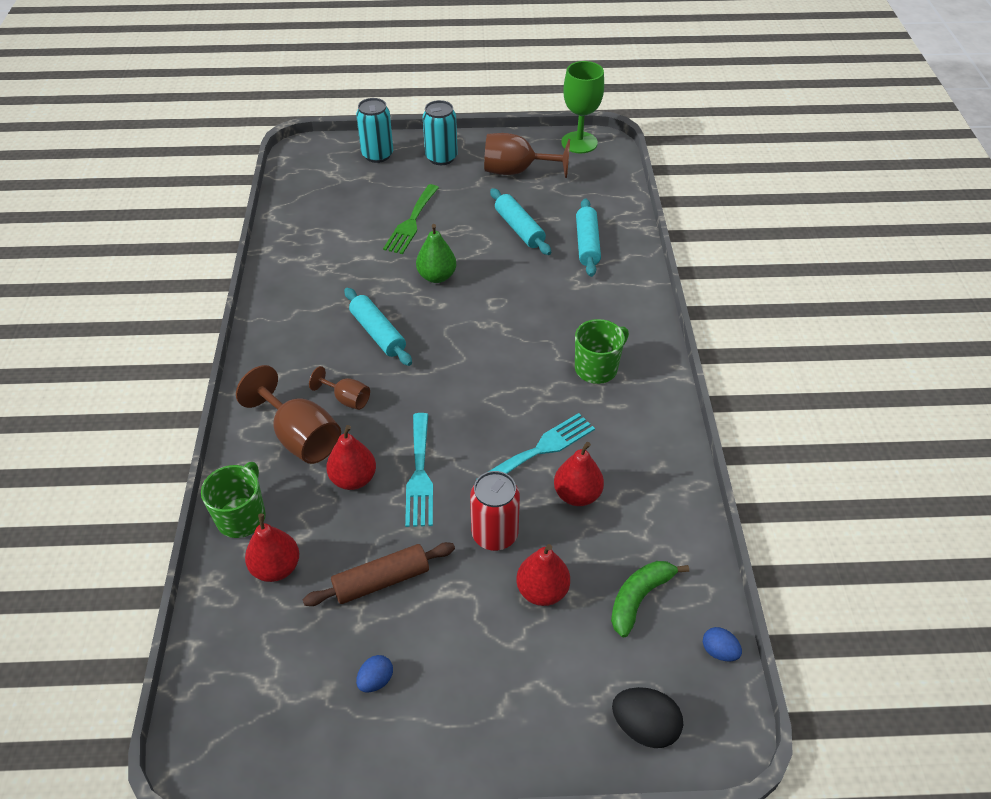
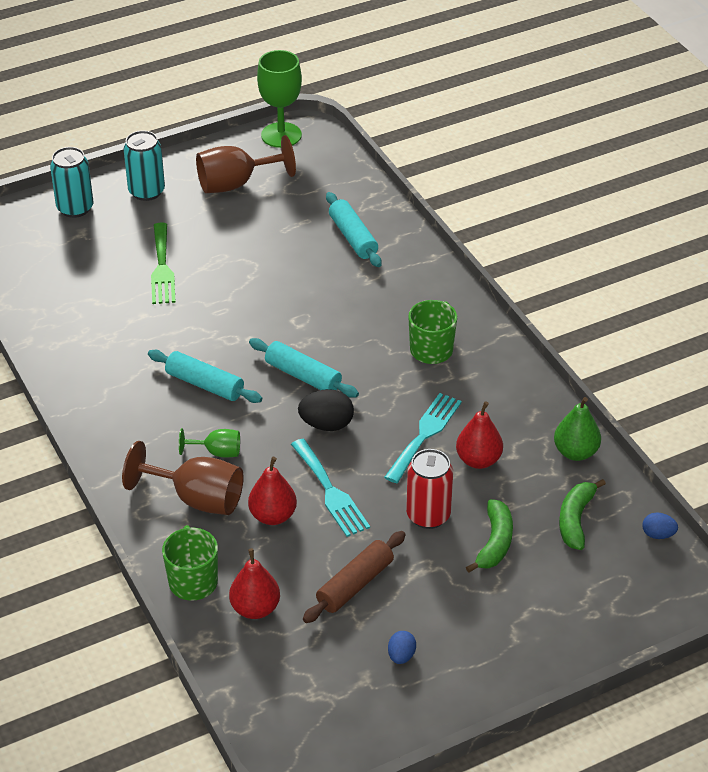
camera: 25 degrees left, 5 degrees down
(347, 399) = (217, 452): brown goblet -> green goblet
(437, 276) = (225, 313): green pear -> green pear (575, 452)
(519, 229) = (276, 242): turquoise rolling pin -> turquoise rolling pin (303, 376)
(542, 591) = (494, 543): red pear -> green banana
(644, 727) = (631, 606): black egg -> black egg (326, 425)

